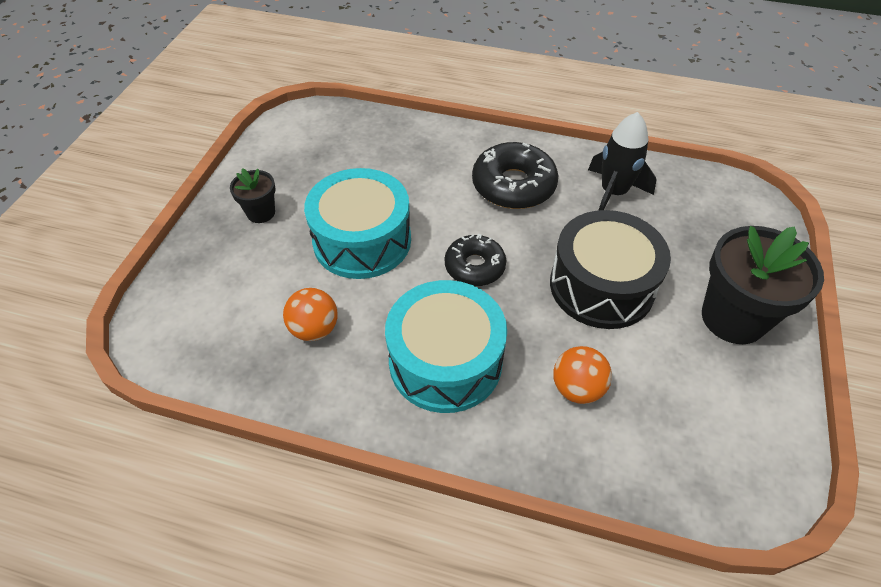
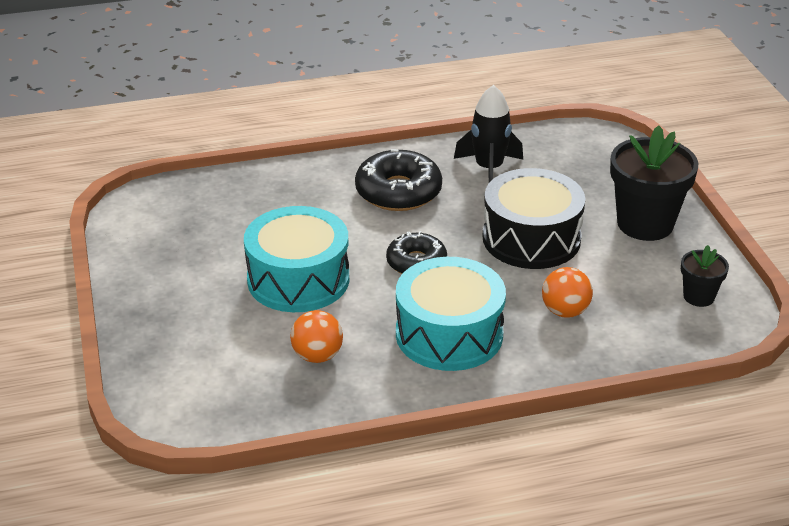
camera: 30 degrees left, 15 degrees down
(261, 213) = (178, 293): black flower pot -> black flower pot (698, 297)

